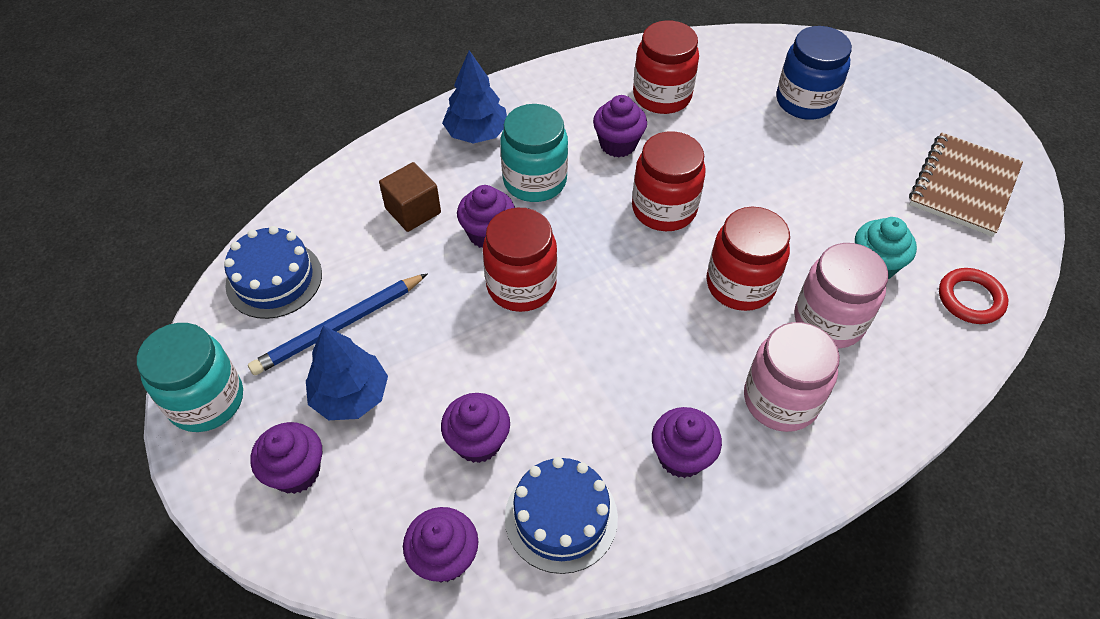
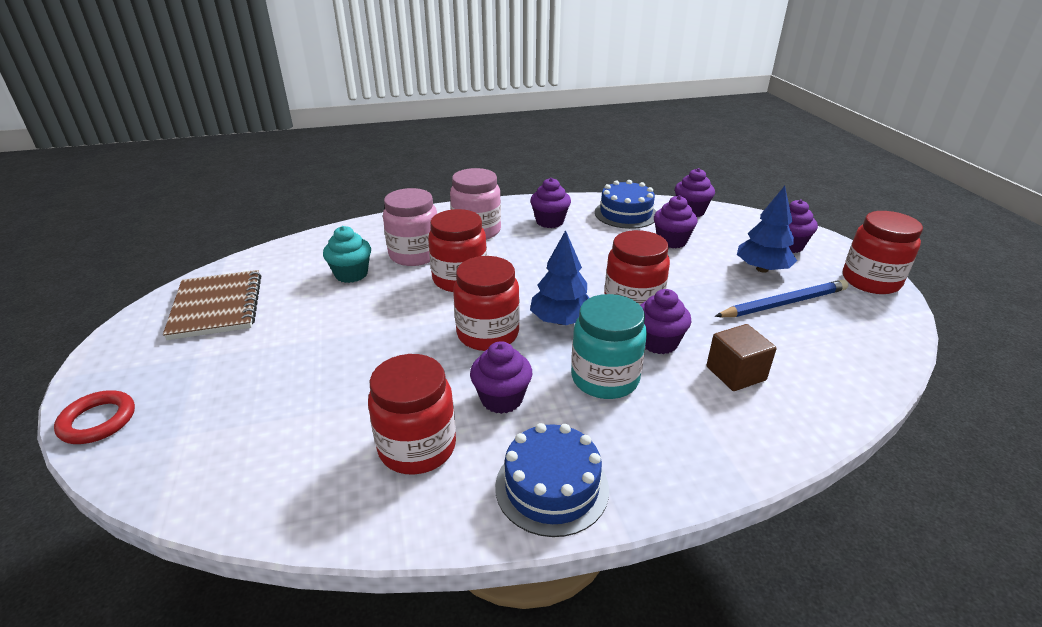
camera: 165 degrees left, 20 degrees down
(206, 400) = (870, 281): turquoise jar -> red jar
(274, 279) = (858, 341): blue cake -> blue cake (552, 487)
(476, 133) = (666, 444): blue tree -> blue tree (561, 321)
(805, 101) = (260, 406): blue jar -> none
(964, 186) = (216, 307): brown notebook -> brown notebook turned 60 degrees counterclockwise
(970, 299) = (309, 250): red ring -> red ring (98, 421)

